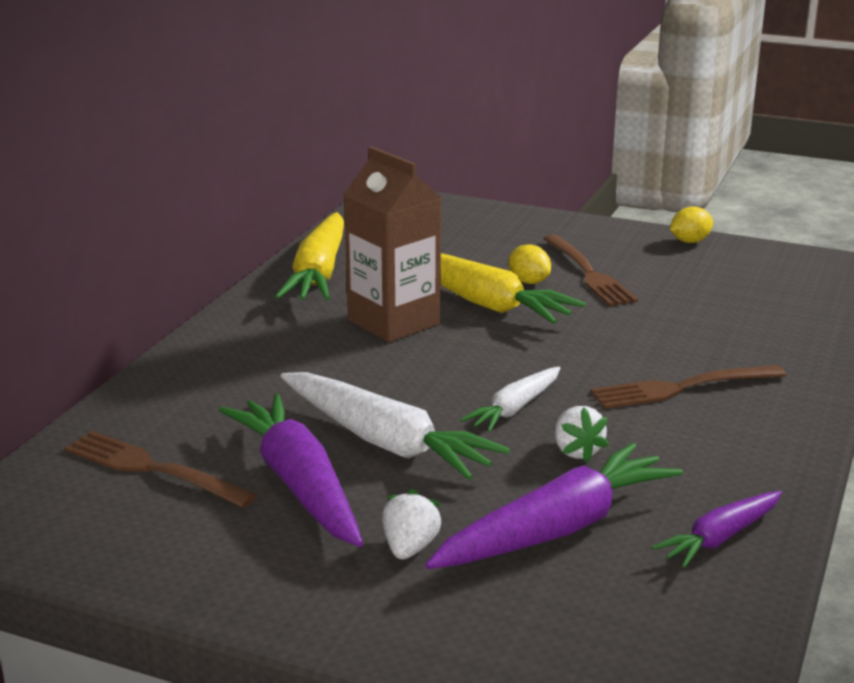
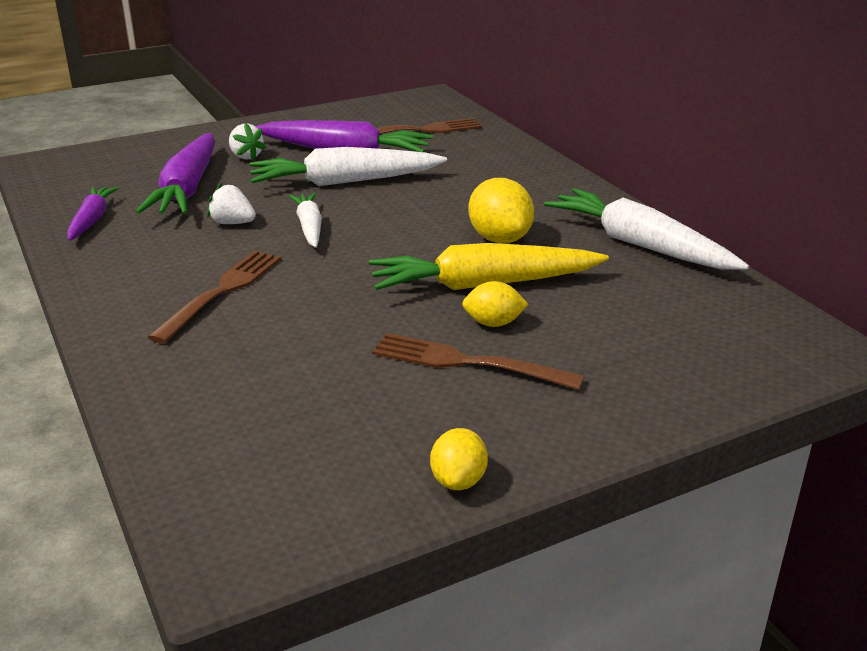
camera: 130 degrees right, 5 degrees up
(319, 273) = (639, 244): yellow carrot -> white carrot
(394, 322) = (499, 239): brown carton -> yellow lemon

